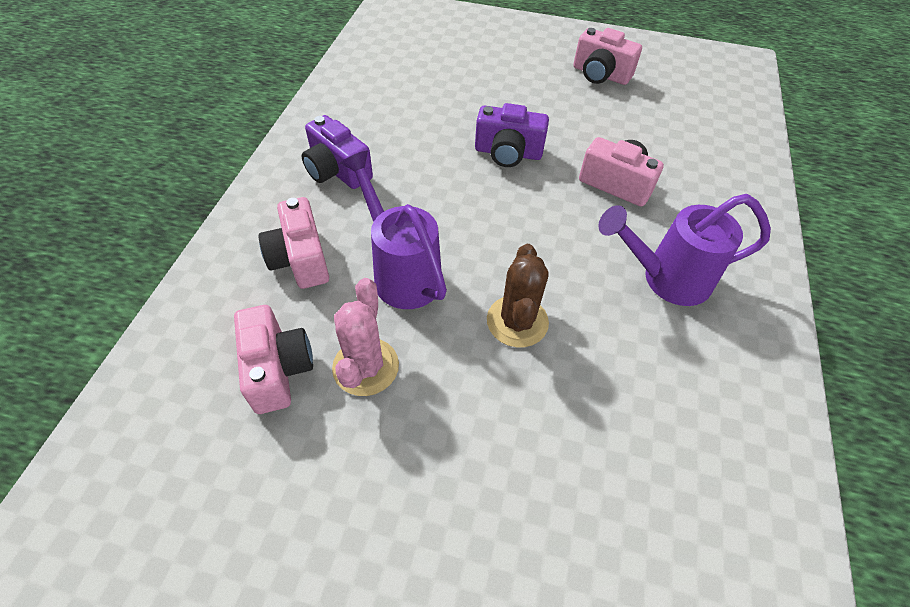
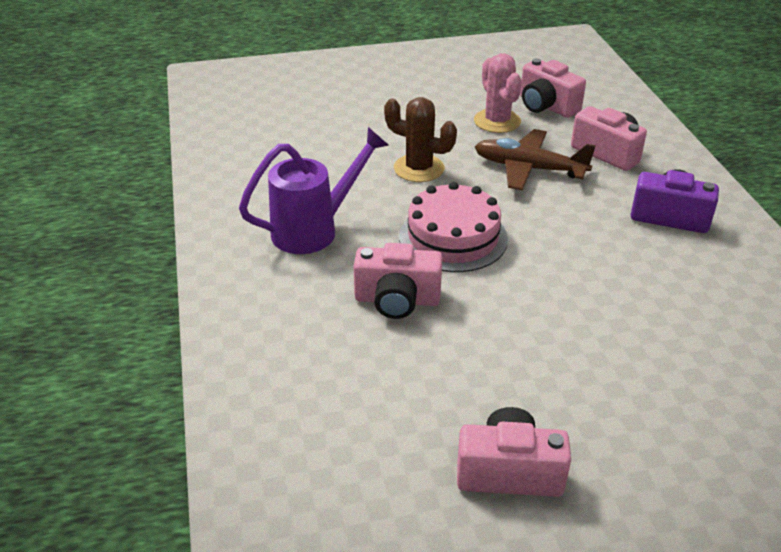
camera: 155 degrees right, 15 degrees down
(401, 271) = (528, 168): purple watering can -> brown plane
(508, 153) = (534, 292): purple camera -> none
(517, 321) = (419, 168): brown cactus -> brown cactus turned 45 degrees counterclockwise
(537, 221) = (453, 237): none -> pink cake

